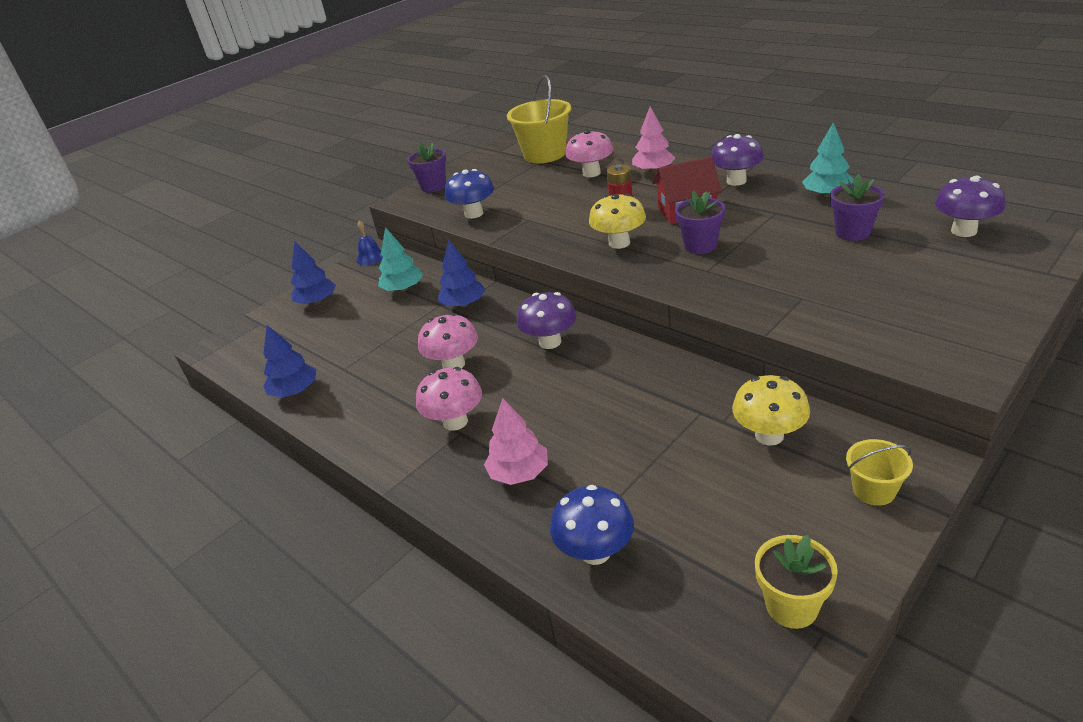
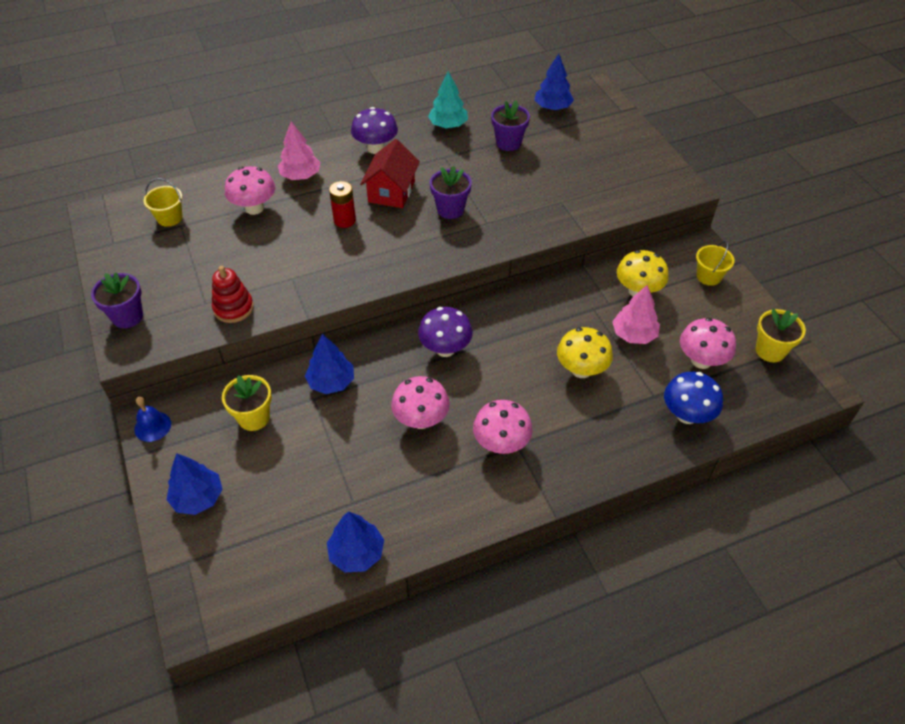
camera: 70 degrees left, 15 degrees up
(403, 289) = (254, 418): turquoise tree -> yellow flower pot
(474, 214) = (233, 308): blue mushroom -> red stacking toy
(519, 473) = (588, 426): pink tree -> pink tree (634, 334)
(545, 154) = (169, 218): yellow bucket -> yellow bucket, size x0.52
(619, 243) = (399, 245): yellow mushroom -> yellow mushroom (581, 370)
(702, 535) = (701, 360): none -> pink mushroom
(963, 231) = (552, 107): purple mushroom -> blue tree

